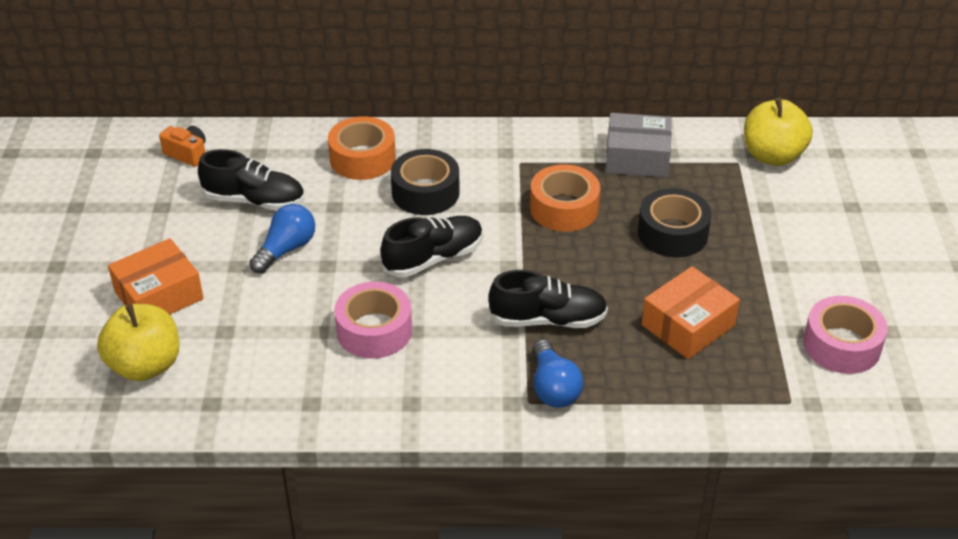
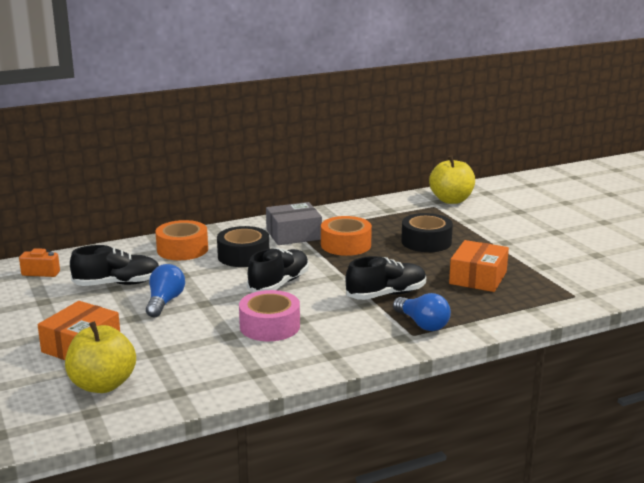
camera: 25 degrees left, 20 degrees down
(637, 157) = (370, 215): grey box -> grey box (293, 234)
(841, 345) = (577, 266): pink tape -> none

